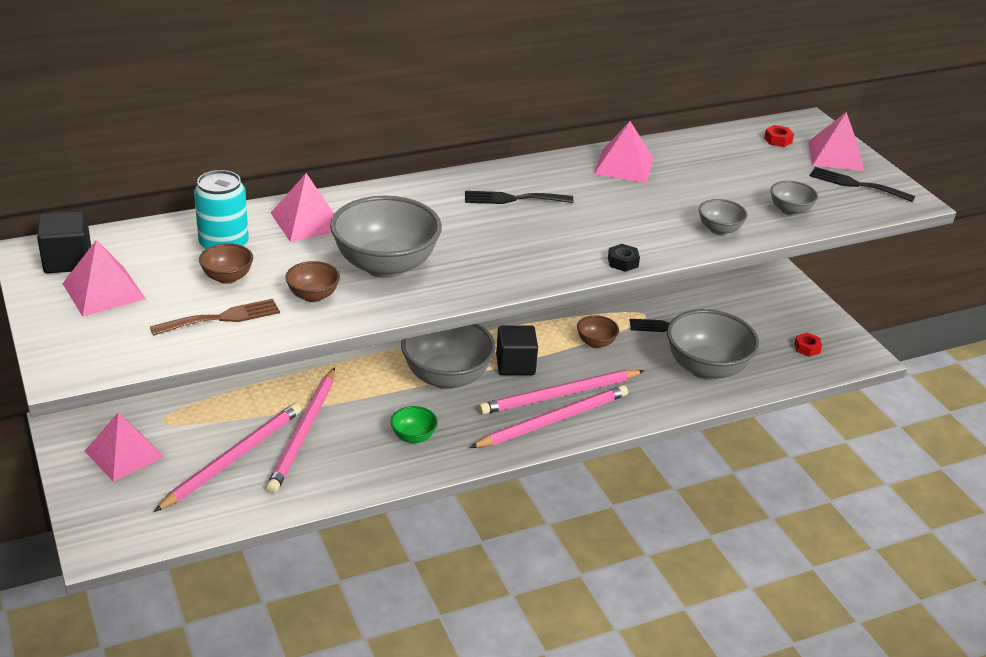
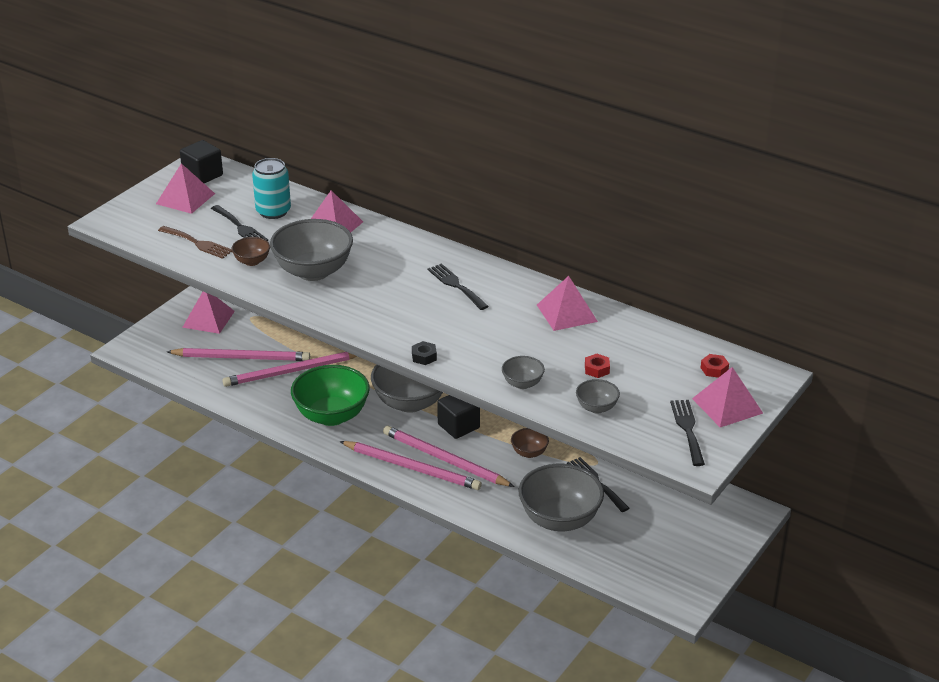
camera: 60 degrees right, 0 degrees up
(227, 277) = (240, 227): brown bowl -> black fork
(413, 437) = (331, 416): green bowl -> green bowl, size x2.11
(807, 348) = (653, 566): red nut -> red nut (597, 369)

